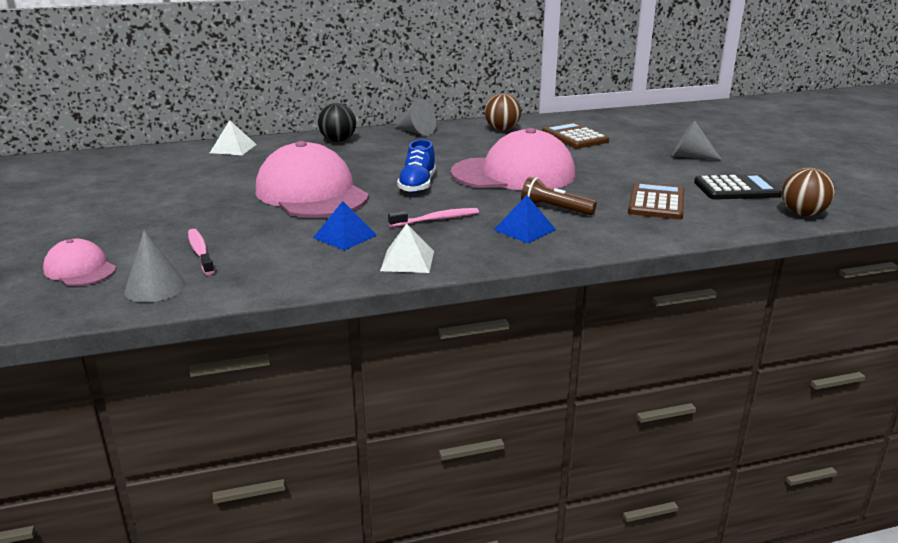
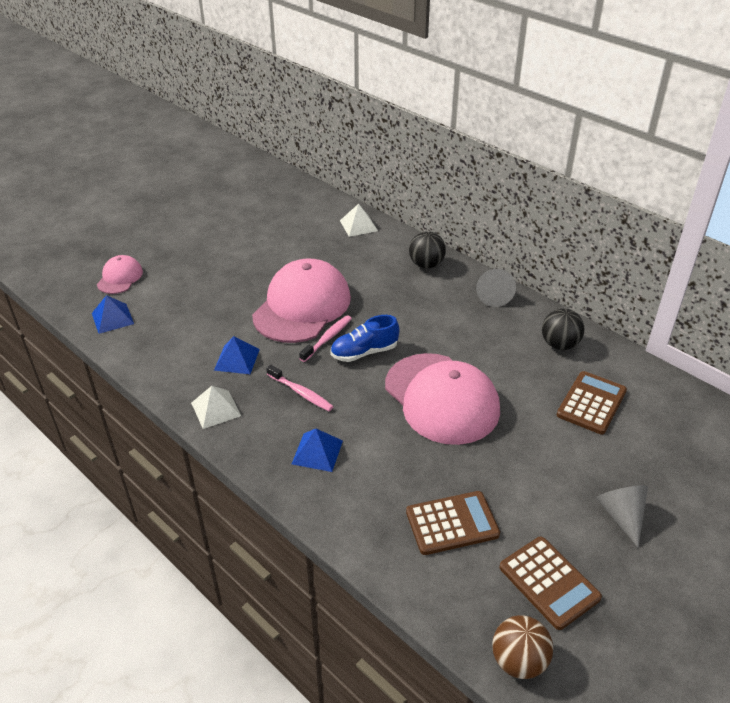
camera: 60 degrees right, 15 degrees up
(155, 287) = (112, 318): grey cone -> blue pyramid
(200, 252) = (170, 309): pink toothbrush -> pink toothbrush (327, 338)
(502, 129) = (559, 344): brown ball -> black ball
(554, 209) = (377, 455): brown flashlight -> none
(736, 189) = (549, 582): black calculator -> brown calculator

